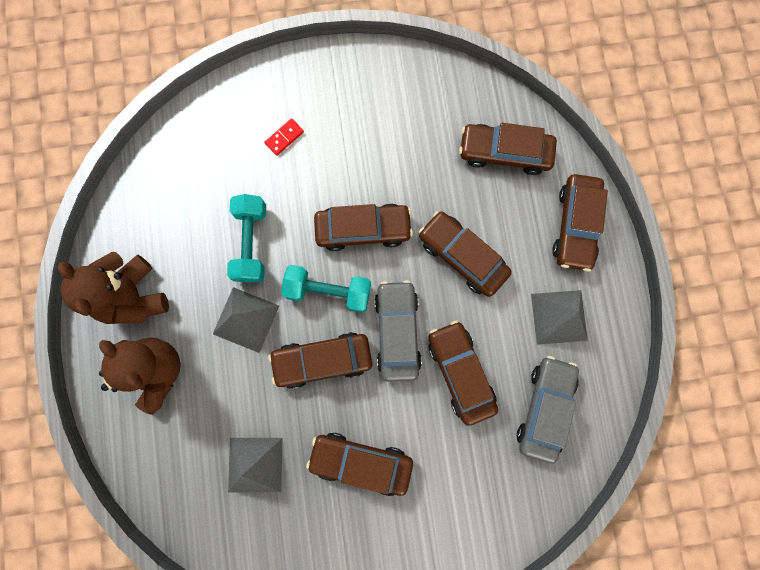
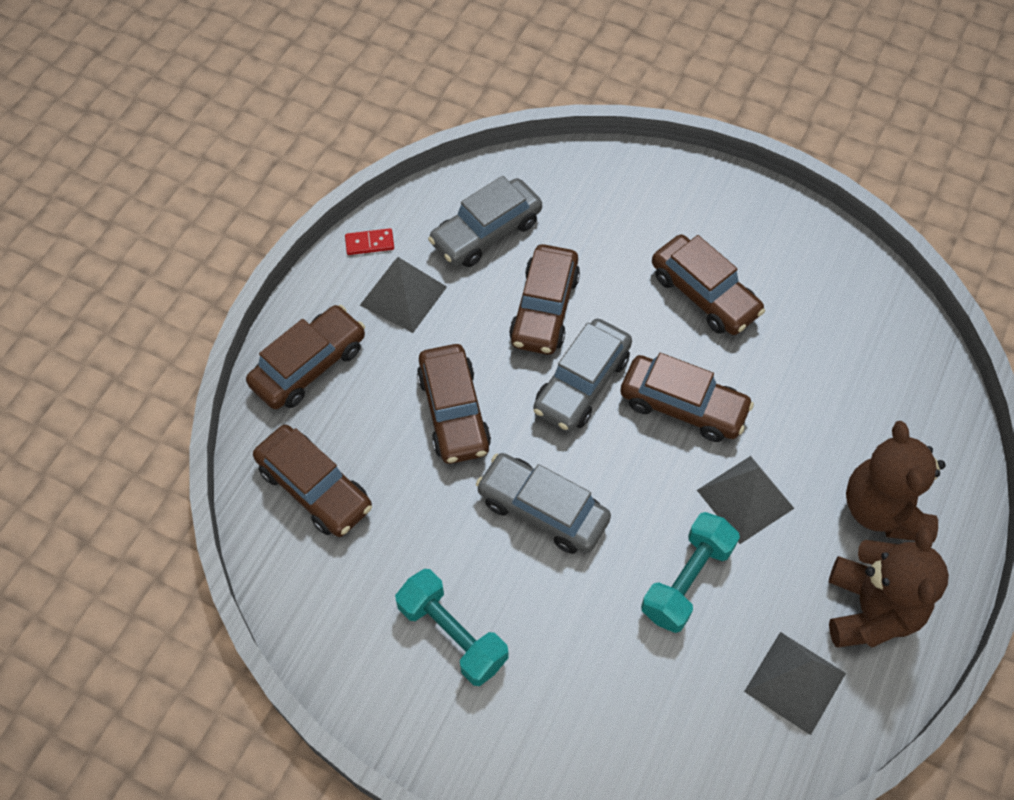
camera: 145 degrees left, 20 degrees down
(255, 464) = (818, 354): grey pyramid -> grey pyramid (795, 682)
(284, 137) = (562, 685): red domino -> red domino (369, 243)
(328, 291) = (629, 469): turquoise dumbbell -> turquoise dumbbell (452, 634)
(363, 229) = (542, 510): brown car -> grey car

